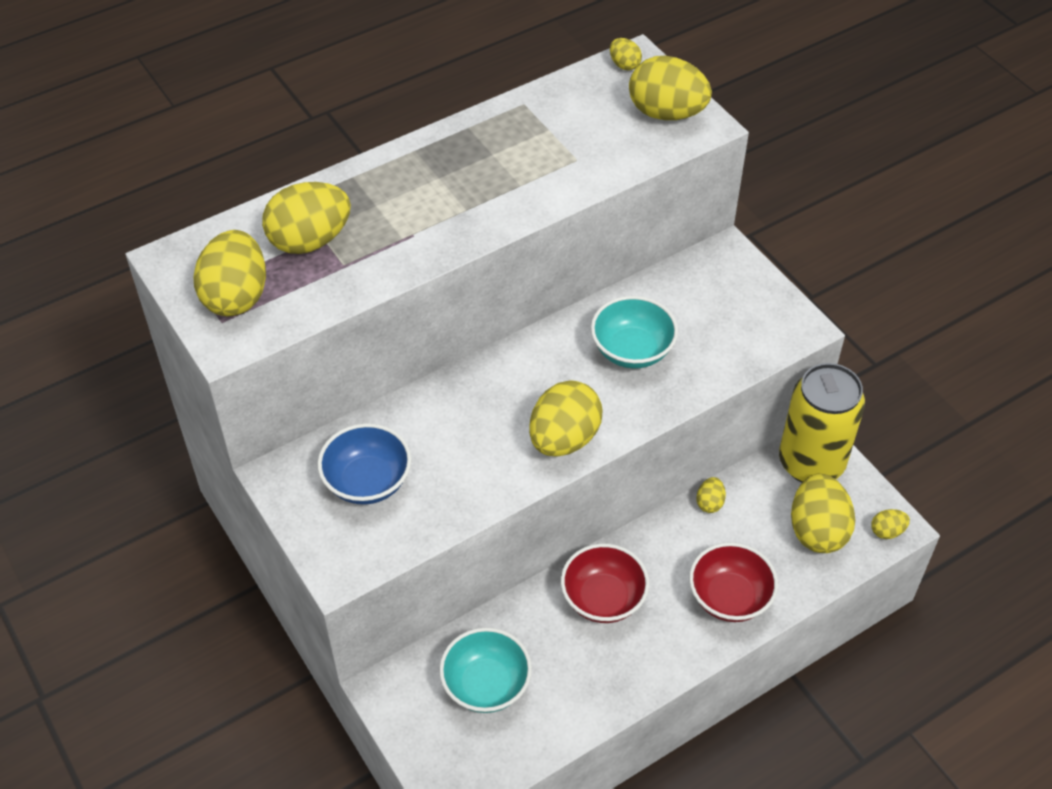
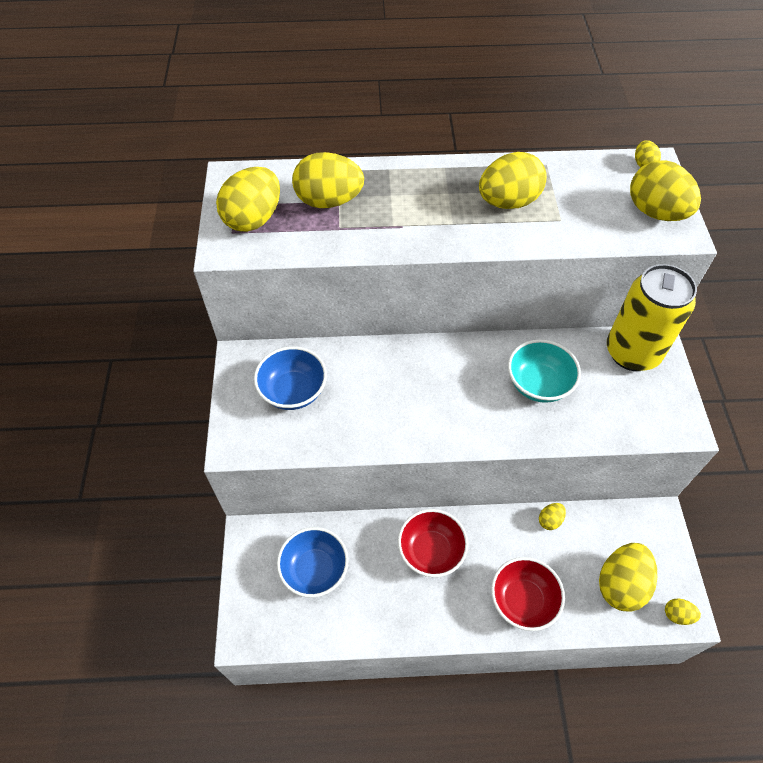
camera: 30 degrees right, 5 degrees up
(486, 685) = (315, 570): turquoise bowl -> blue bowl
(564, 439) = (447, 427): yellow egg -> yellow egg (508, 202)
(811, 463) = (645, 529): yellow can -> yellow can (632, 352)

